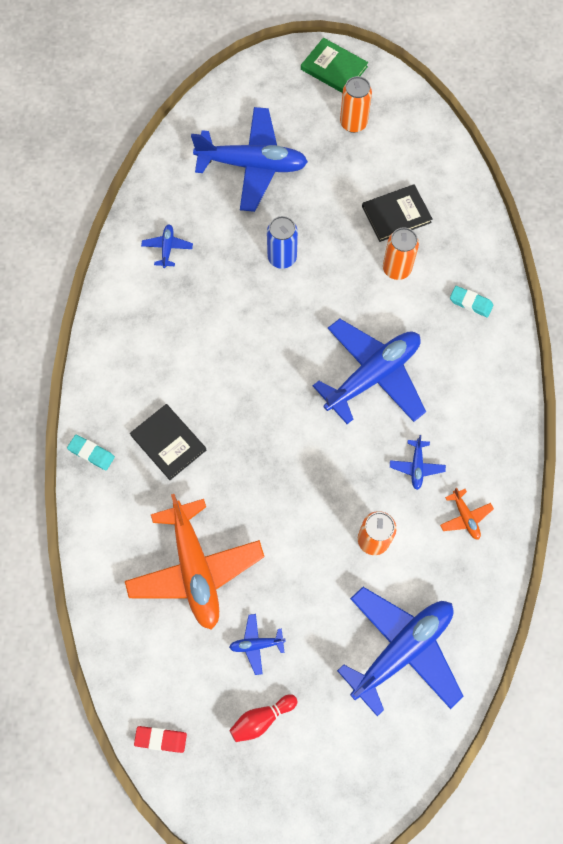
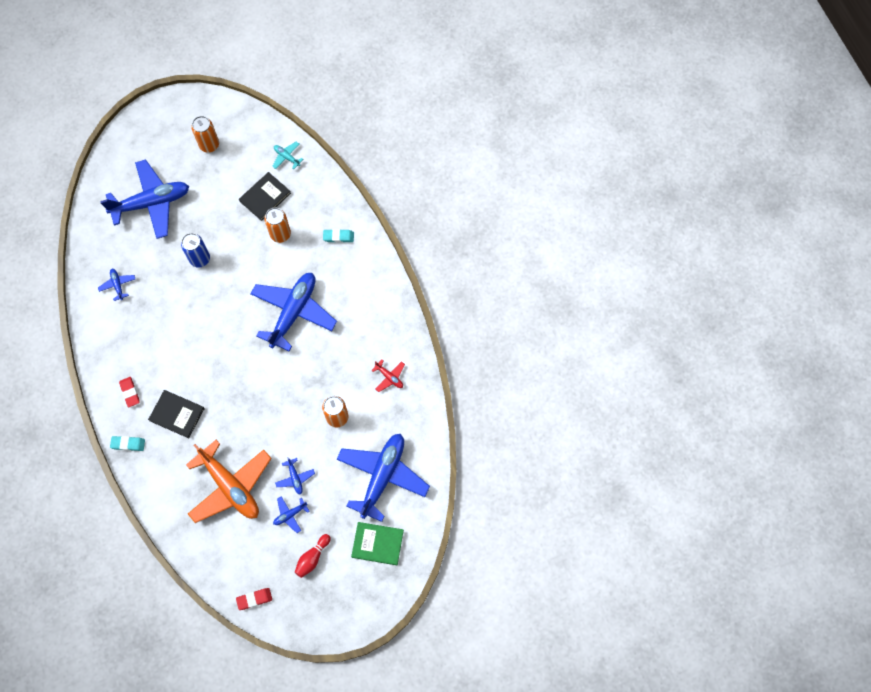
camera: 25 degrees left, 0 degrees up
(123, 388) = (130, 392): none -> red eraser
(334, 68) = (179, 110): green book -> green book (377, 543)
(416, 466) = (346, 358): blue plane -> blue plane (295, 478)
(444, 176) = (287, 157): none -> turquoise plane
(465, 517) = (389, 377): orange plane -> red plane

